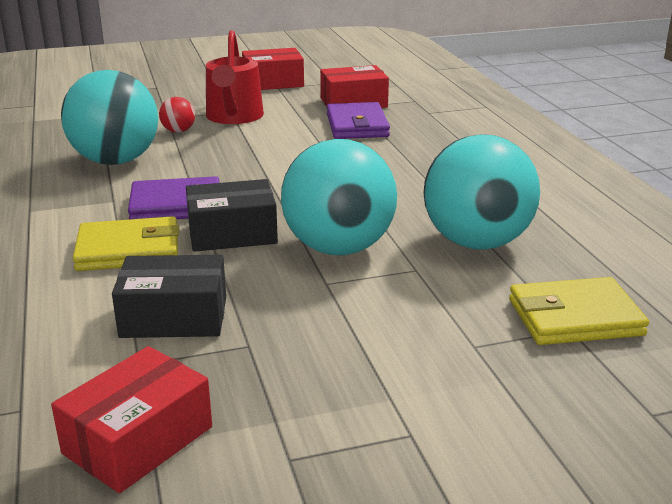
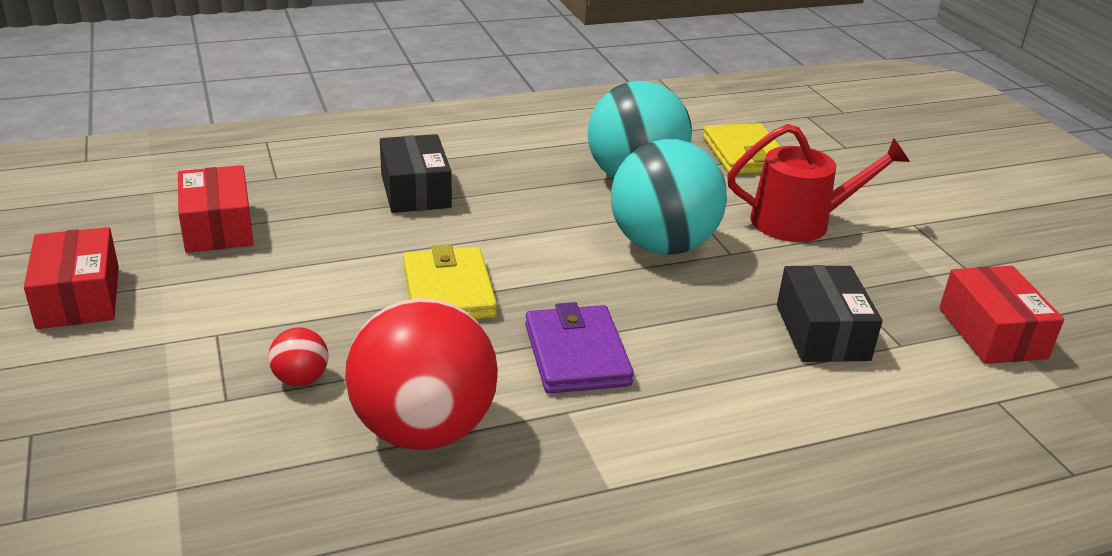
camera: 95 degrees left, 5 degrees up
(116, 161) = (423, 430): turquoise ball -> red ball
(128, 250) = (701, 378): yellow wallet -> yellow wallet (448, 291)
(138, 440) = (992, 333): red box -> red box turned 45 degrees clockwise
(232, 233) = (645, 309): black box -> black box (415, 191)
(234, 117) = (247, 328): red watering can -> red watering can (800, 221)
(357, 125) = (314, 227): purple wallet -> none

